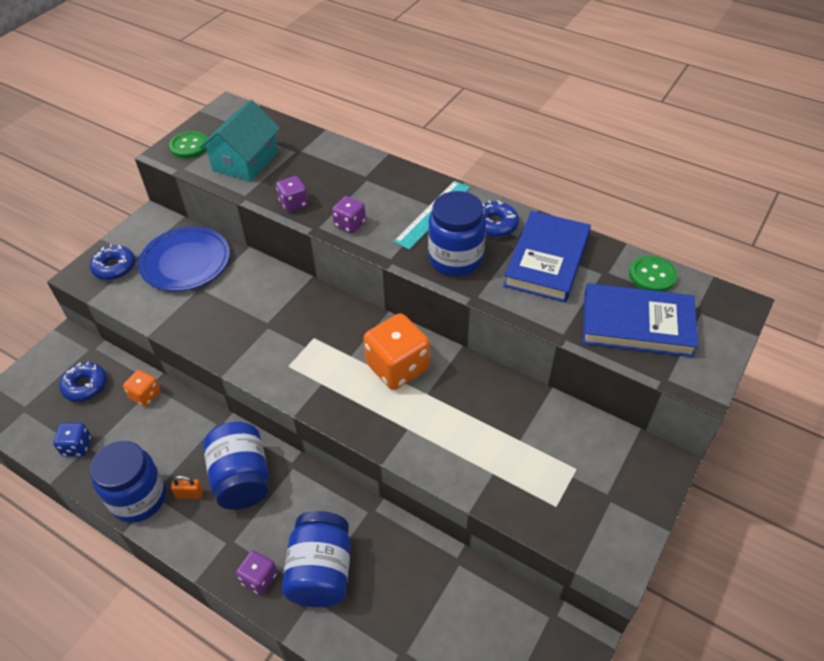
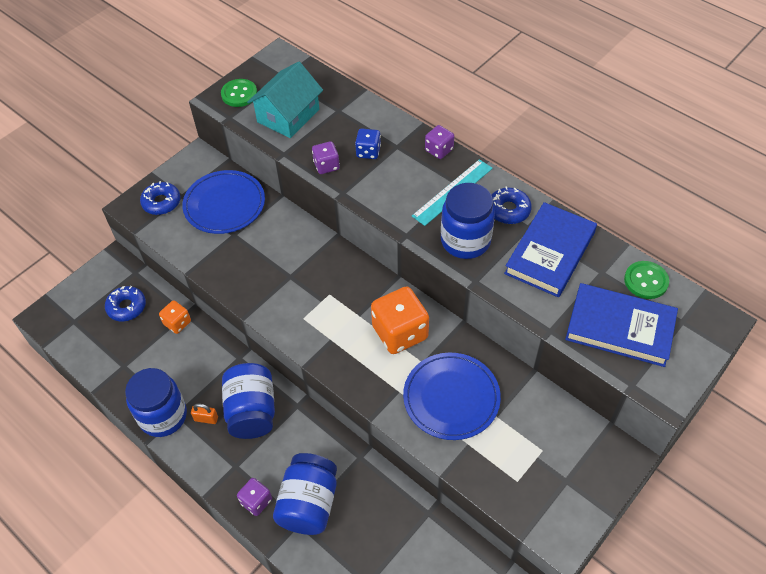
camera: 10 degrees right, 5 degrees up
(77, 446) = (115, 362): blue dice -> blue dice (368, 152)
(350, 224) = (374, 193): purple dice -> purple dice (439, 150)
(466, 427) = (451, 398): none -> blue plate

